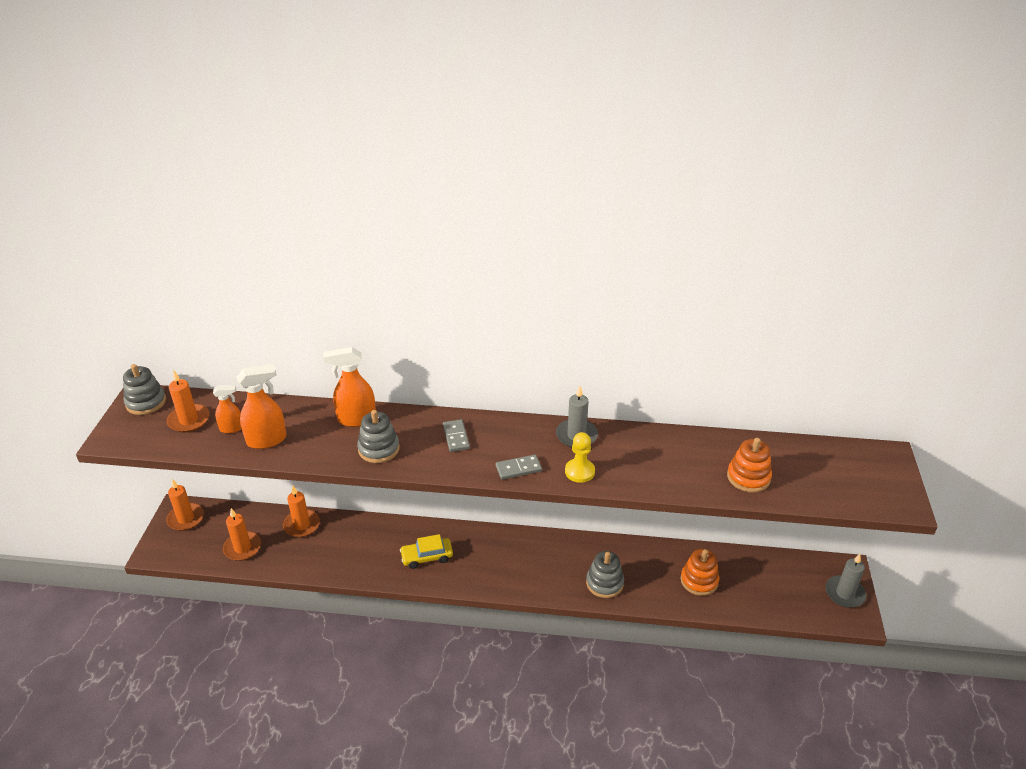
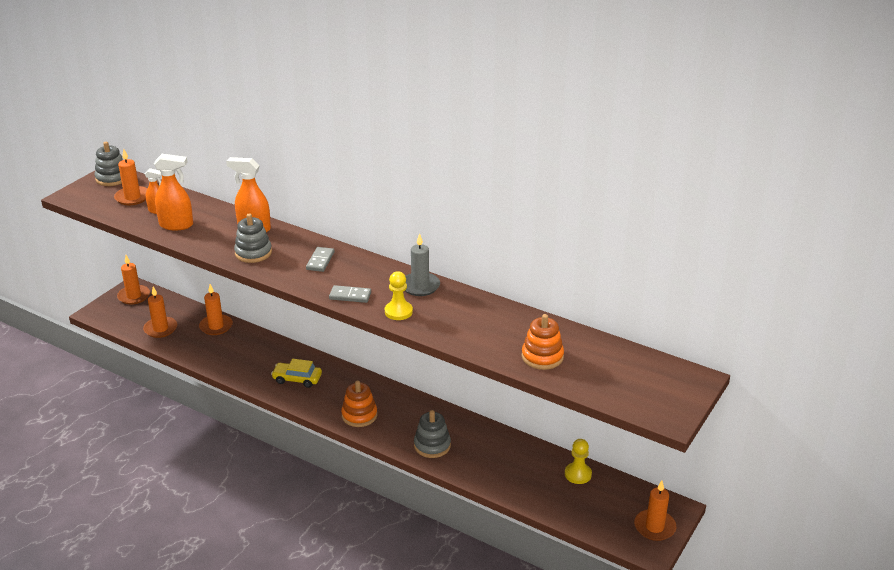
camera: 25 degrees right, 5 degrees down
(699, 581) = (520, 471): orange stacking toy -> orange stacking toy (359, 415)
(748, 564) = (578, 474): none -> yellow pawn
(844, 593) = (654, 527): grey candle -> orange candle

